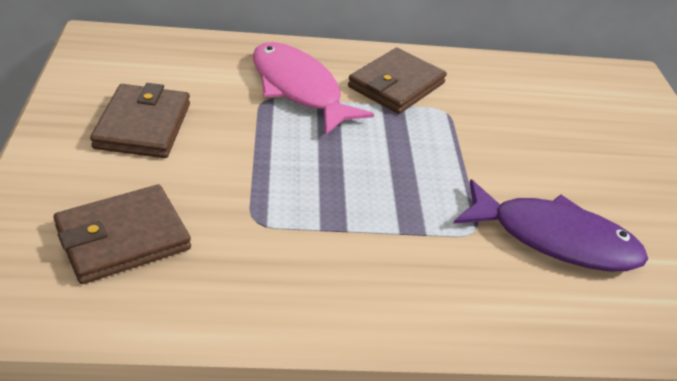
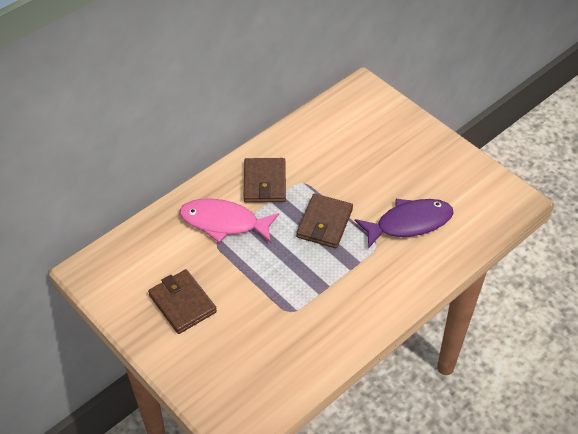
camera: 35 degrees left, 10 degrees up
(123, 238) = (249, 363): brown wallet -> brown wallet (324, 223)

